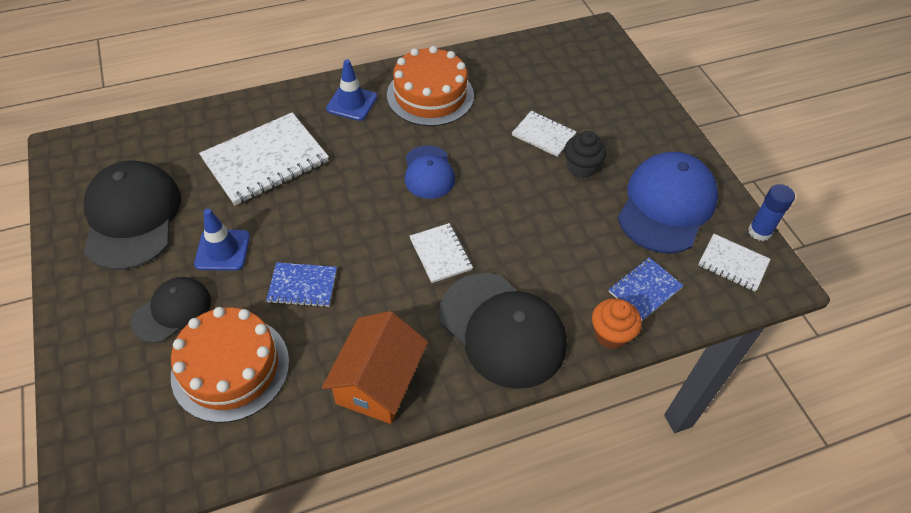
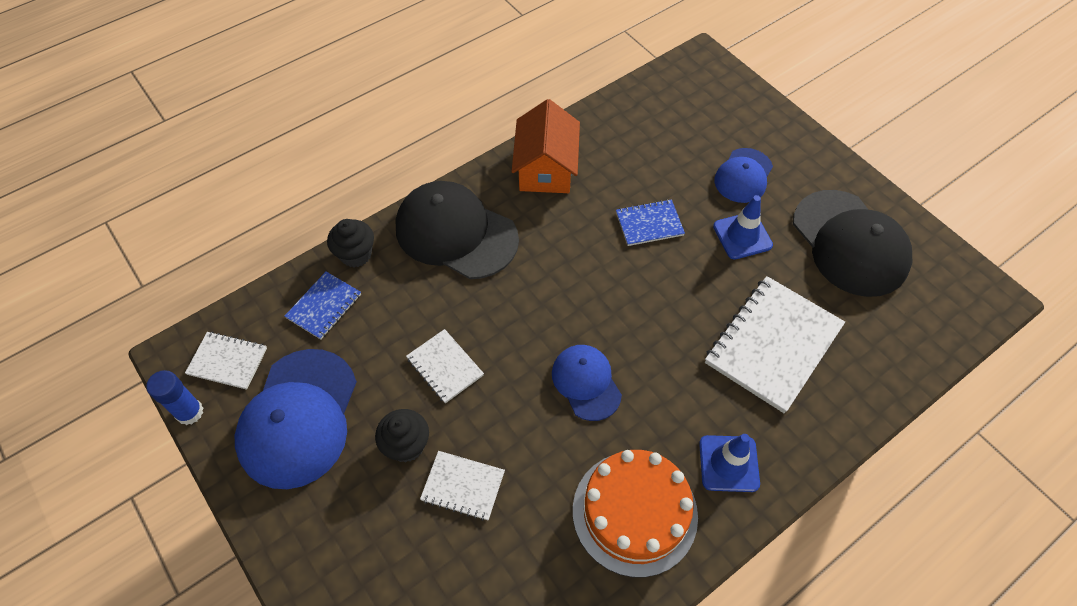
camera: 165 degrees right, 5 degrees up
(172, 311) = (743, 176): black cap -> blue cap
(230, 368) = (666, 149): orange cake -> none
(440, 254) = (536, 288): white notebook -> white notebook (445, 367)
(611, 334) = (356, 254): orange cupcake -> black cupcake

